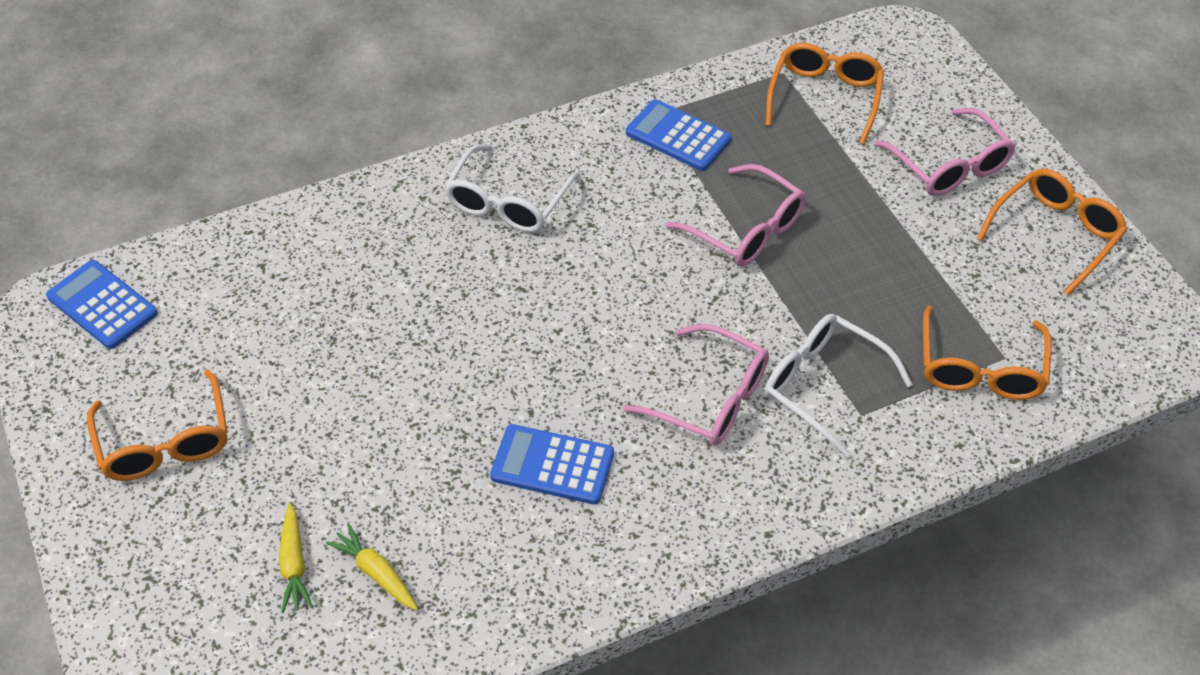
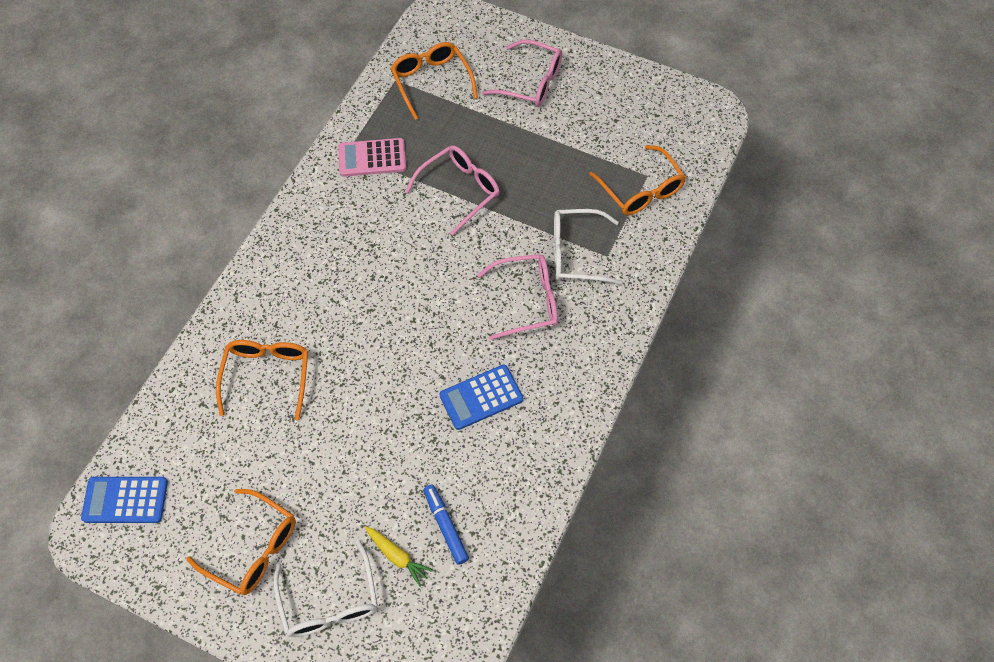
camera: 40 degrees left, 10 degrees up
(376, 573) = (446, 526): yellow carrot -> blue marker
(507, 202) = (312, 263): white glasses -> white glasses (329, 601)
(678, 136) = (372, 158): blue calculator -> pink calculator
(746, 229) = (460, 190): pink glasses -> pink glasses turned 45 degrees counterclockwise
(1055, 234) = (614, 89): orange glasses -> orange glasses (267, 376)

